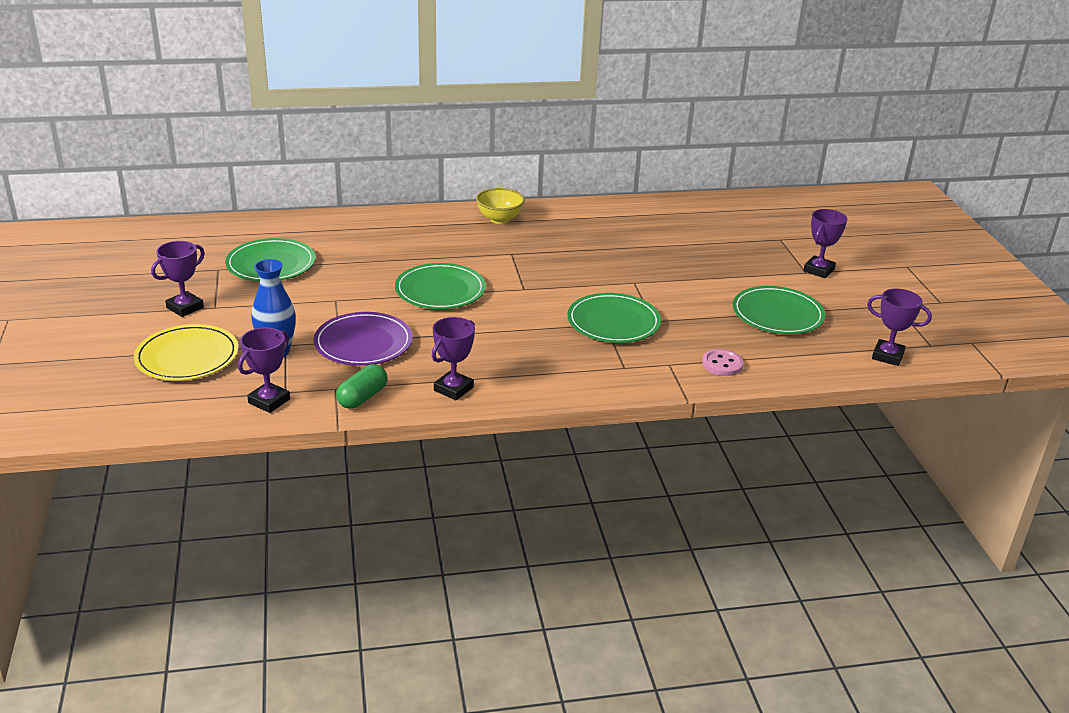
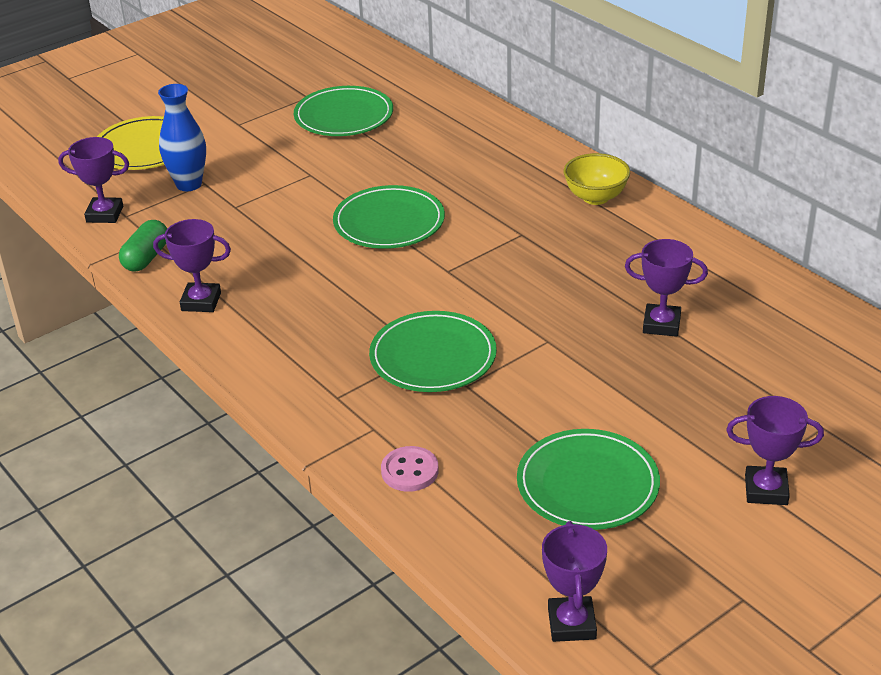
camera: 65 degrees right, 5 degrees up
(185, 308) = (224, 112): purple trophy -> purple trophy (661, 324)
(362, 397) = (146, 258): green capsule -> green capsule turned 75 degrees counterclockwise
(363, 343) = (243, 220): purple plate -> none

